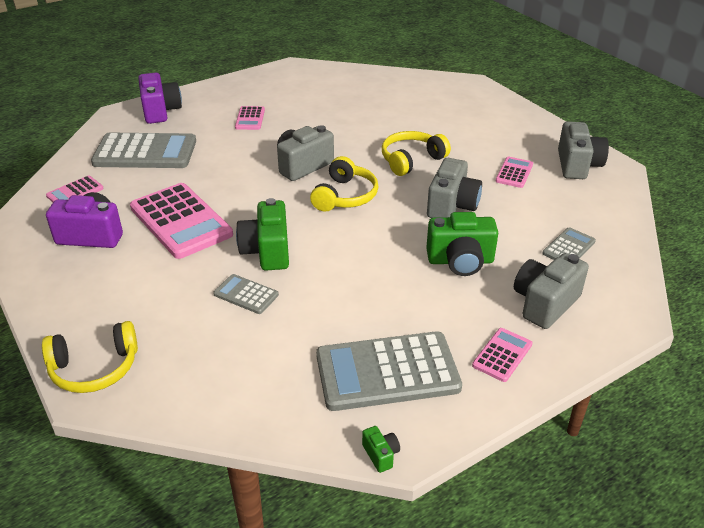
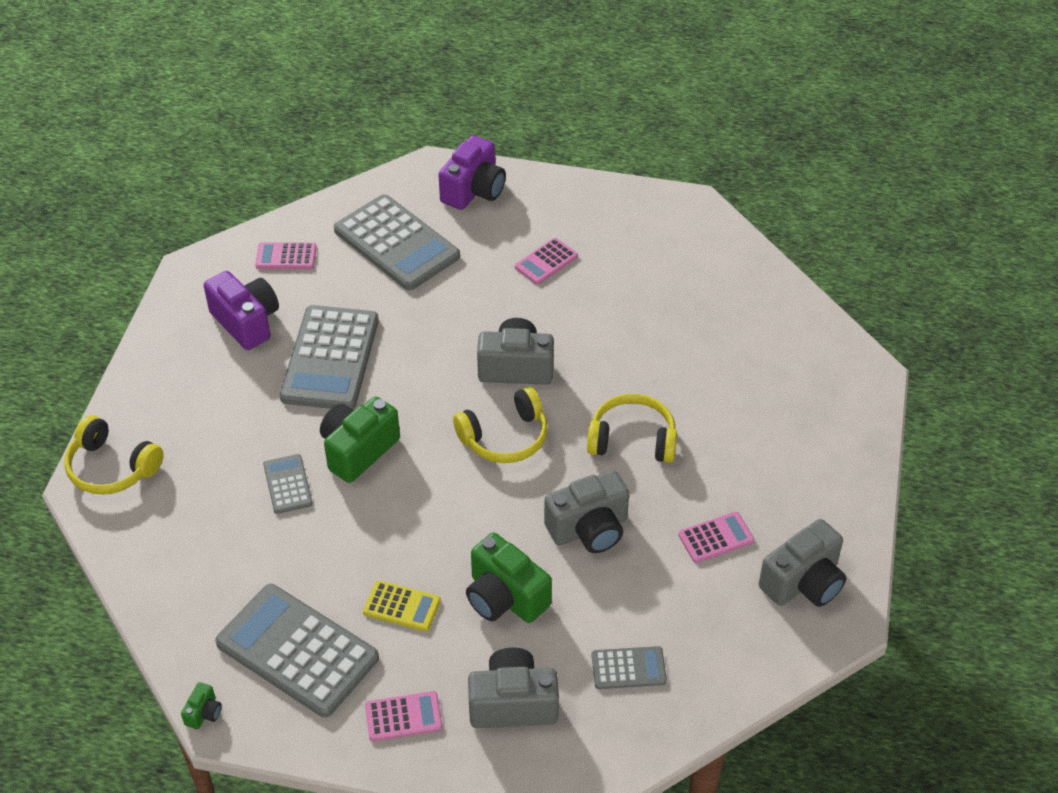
camera: 45 degrees right, 10 degrees up
(181, 221) = (330, 359): pink calculator -> grey calculator
(413, 304) = (402, 606): none -> yellow calculator

